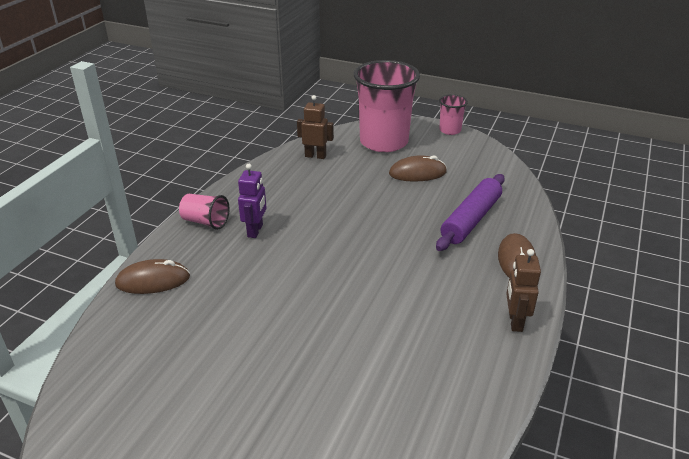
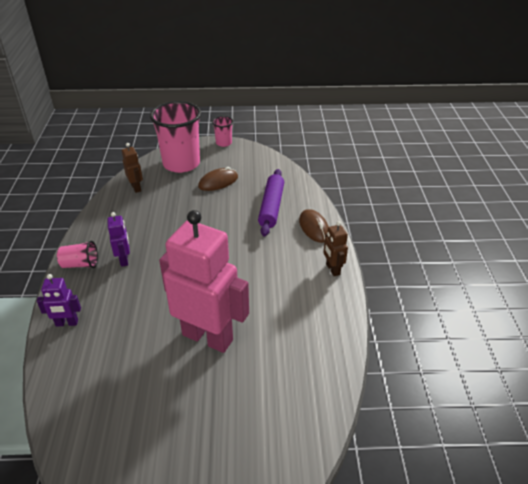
camera: 25 degrees left, 5 degrees up
(153, 280) = (67, 323): brown mouse -> purple robot
(300, 351) = (208, 337): none -> pink robot
(315, 156) = (136, 188): brown robot -> brown robot turned 75 degrees clockwise

